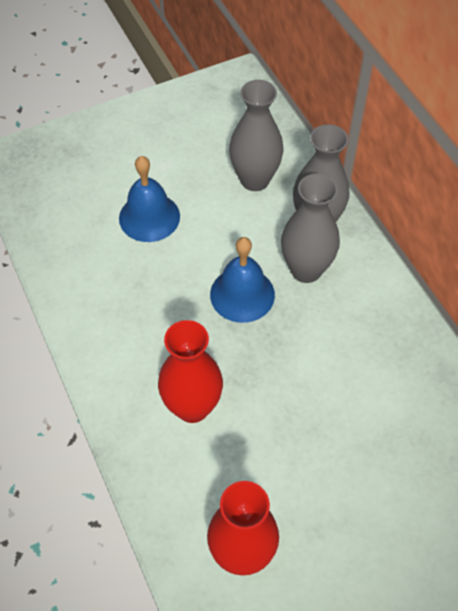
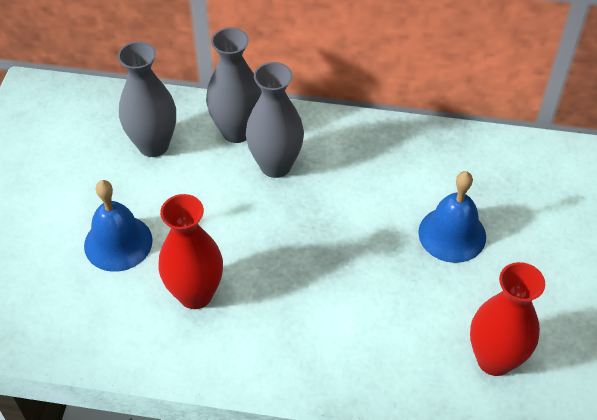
camera: 55 degrees left, 5 degrees down
(192, 407) = (339, 320): red vase -> red vase (195, 294)
(242, 294) = (261, 222): blue bell -> blue bell (452, 234)

